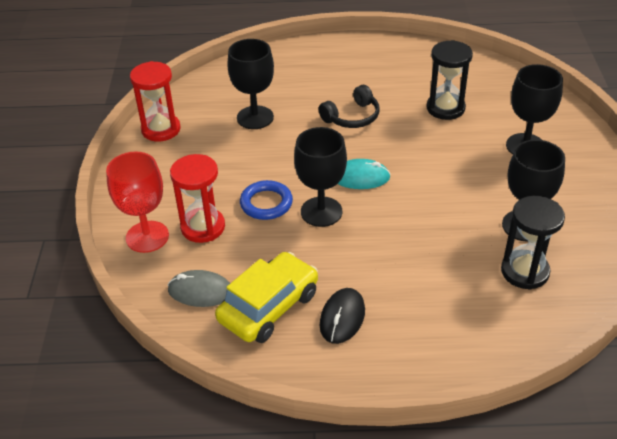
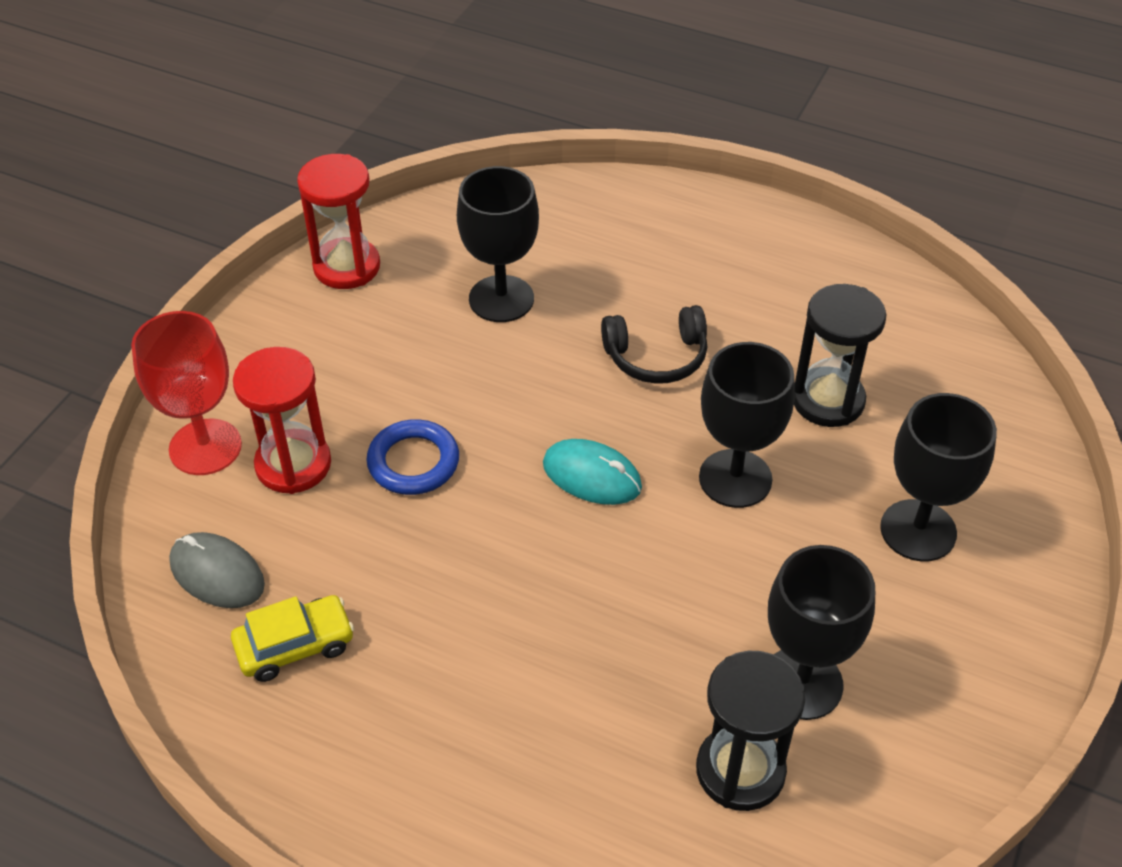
camera: 25 degrees right, 5 degrees up
(269, 307) = (295, 646): yellow car -> yellow car, size x0.63
(321, 212) = (486, 513): black goblet -> black goblet (735, 478)
(342, 318) = (389, 716): black mouse -> none

